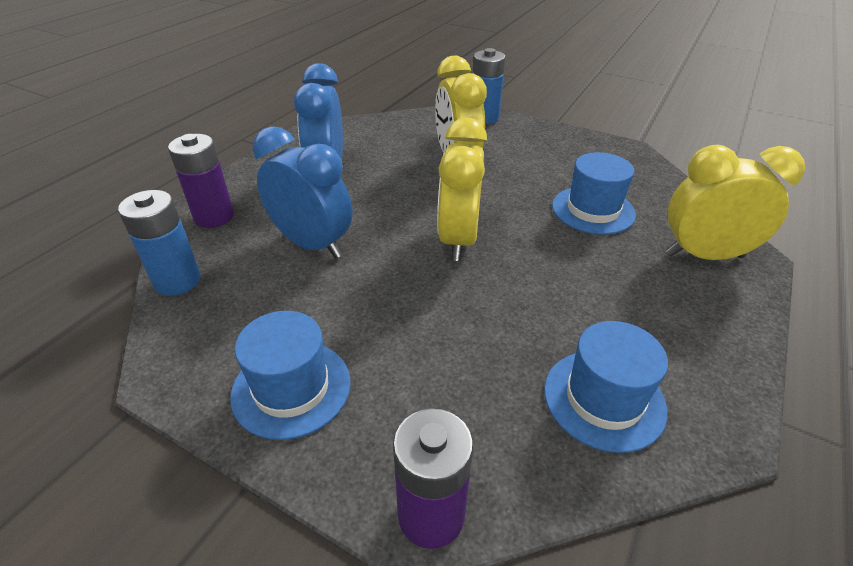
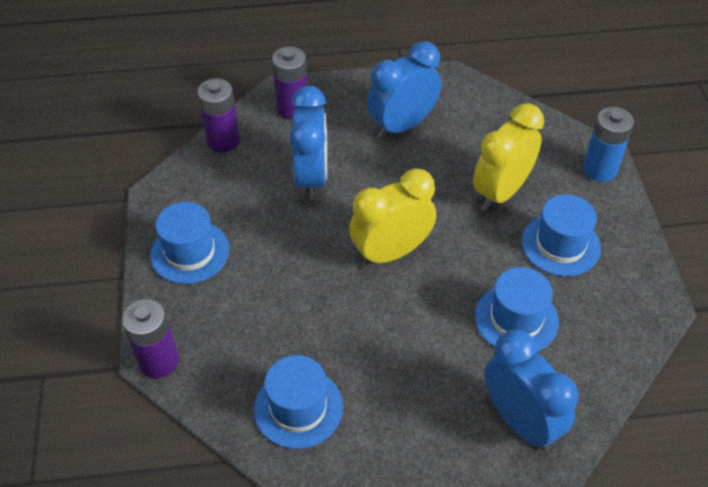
camera: 55 degrees right, 10 degrees up
(177, 281) = (223, 141): blue battery -> purple battery
(536, 160) = (560, 245): none -> blue hat
(704, 255) = (520, 421): yellow clock -> blue clock

